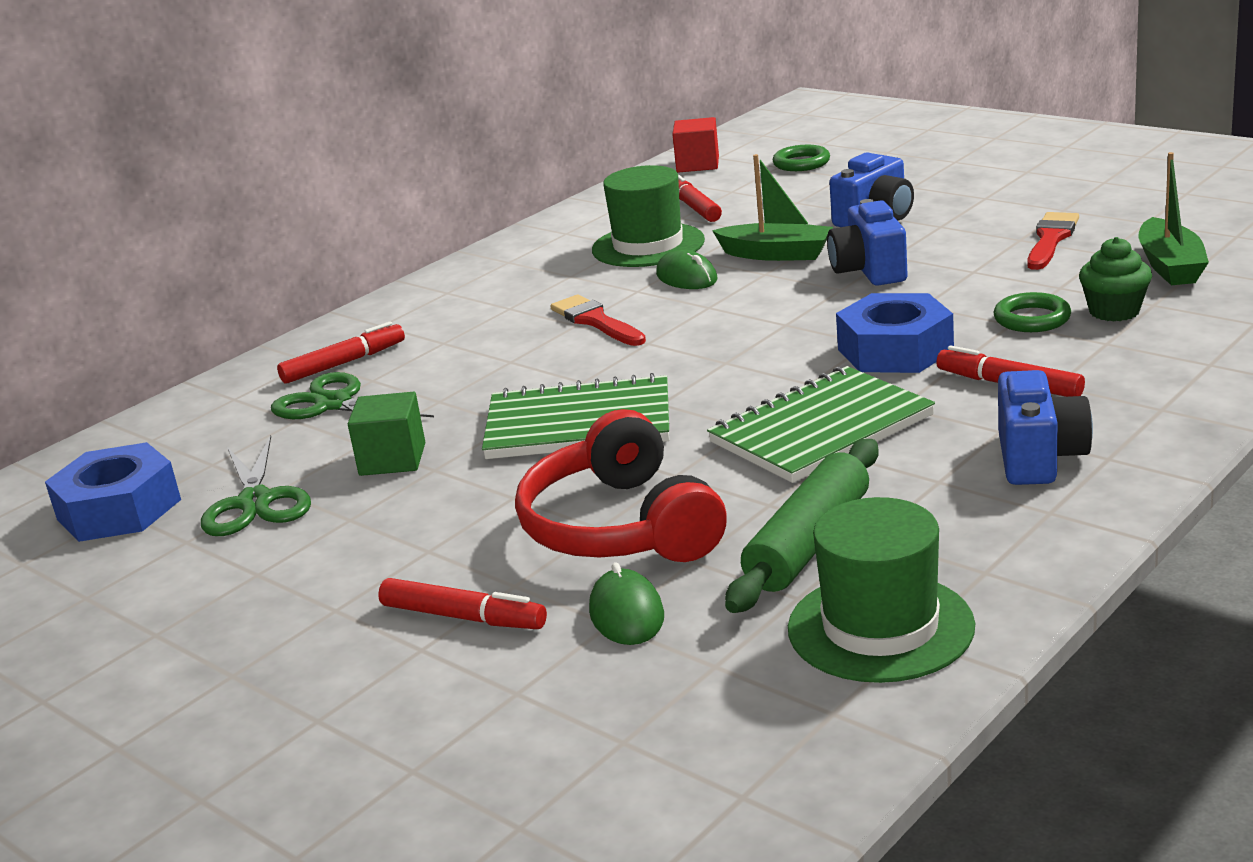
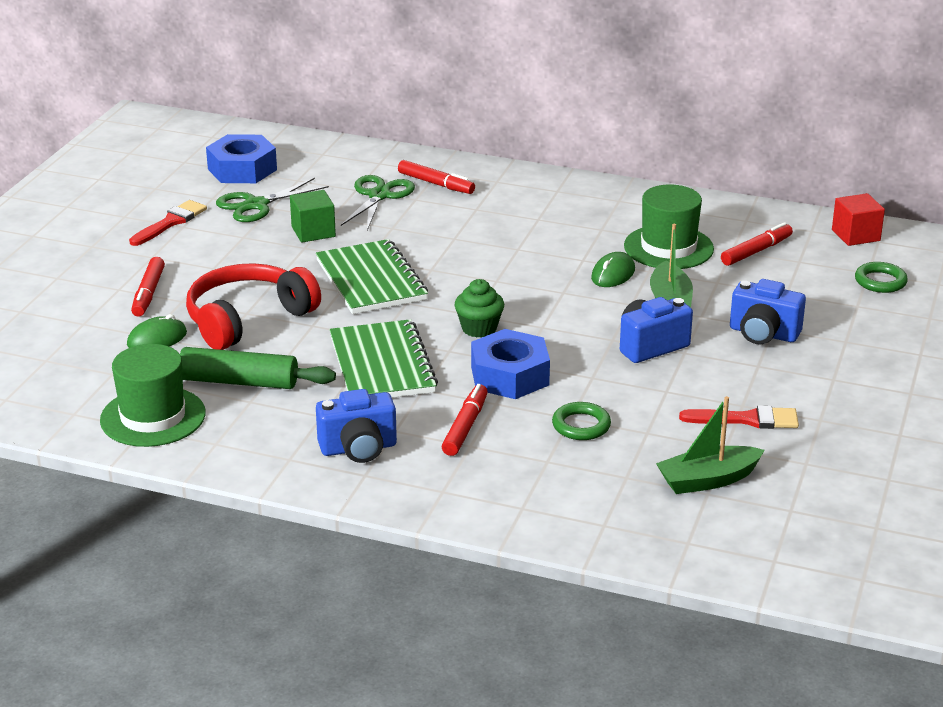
camera: 65 degrees right, 5 degrees up
(596, 321) = (525, 255): red brush -> red brush (170, 223)
(821, 429) = (381, 365): green notebook -> green notebook turned 45 degrees clockwise
(1114, 311) = (606, 460): green cupcake -> green cupcake (479, 328)

